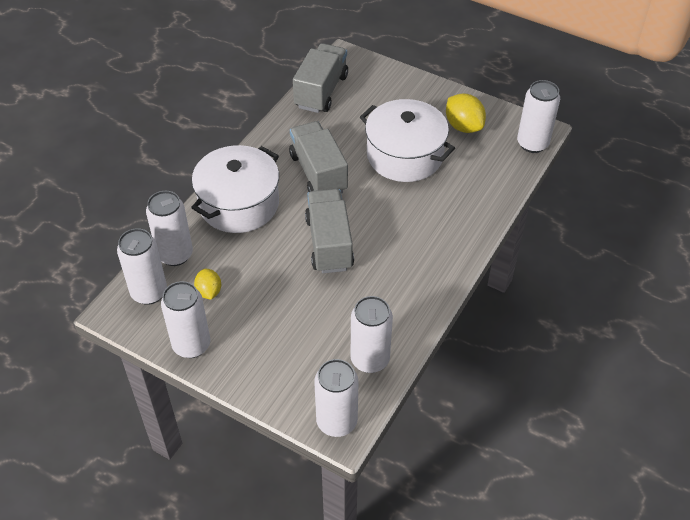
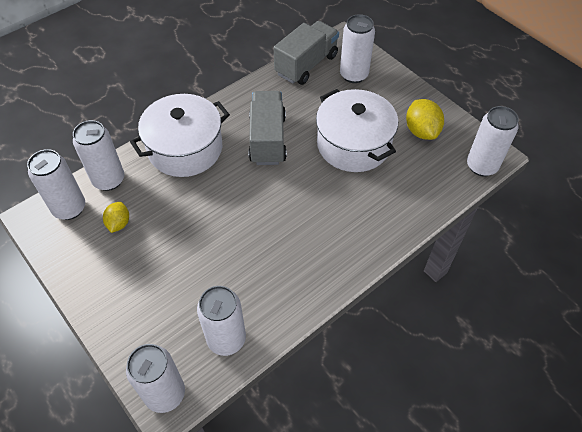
camera: 20 degrees right, 5 degrees up
(191, 345) = (78, 270): white can -> white can (354, 75)
(329, 243) = (245, 209): grey truck -> none

